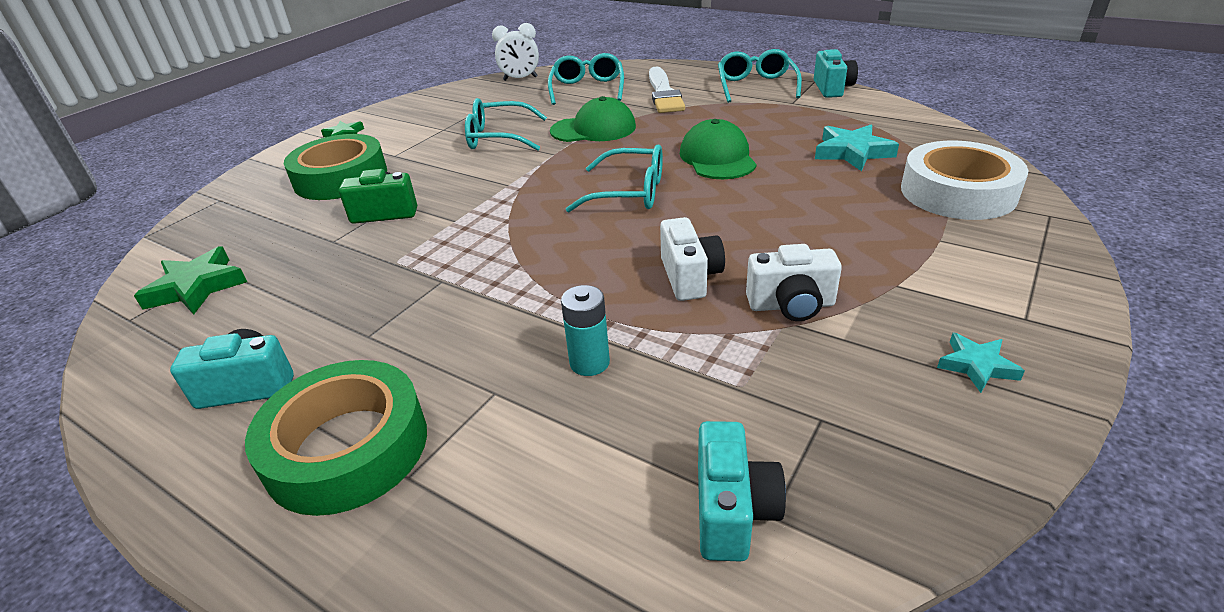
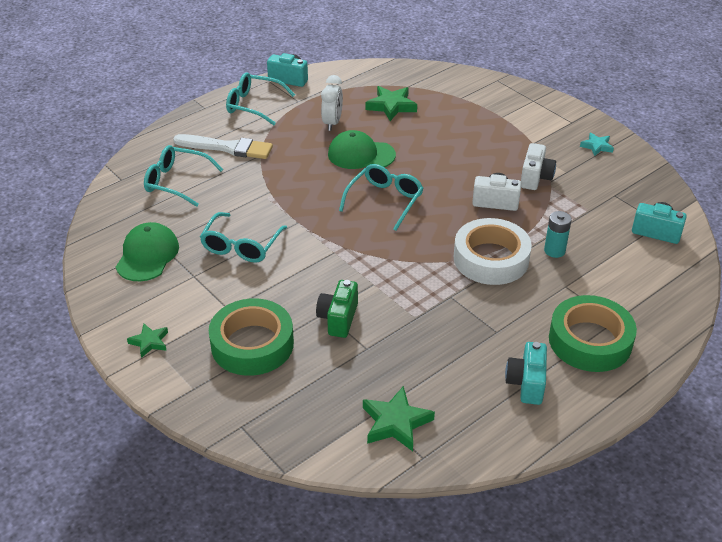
camera: 75 degrees left, 5 degrees up
(520, 79) = (108, 215): white clock -> white clock (332, 123)
(593, 129) = (267, 195): green cap -> green cap (147, 255)
(852, 152) = (391, 106): turquoise star -> green star
(958, 192) = (460, 93): white tape -> white tape (491, 259)

